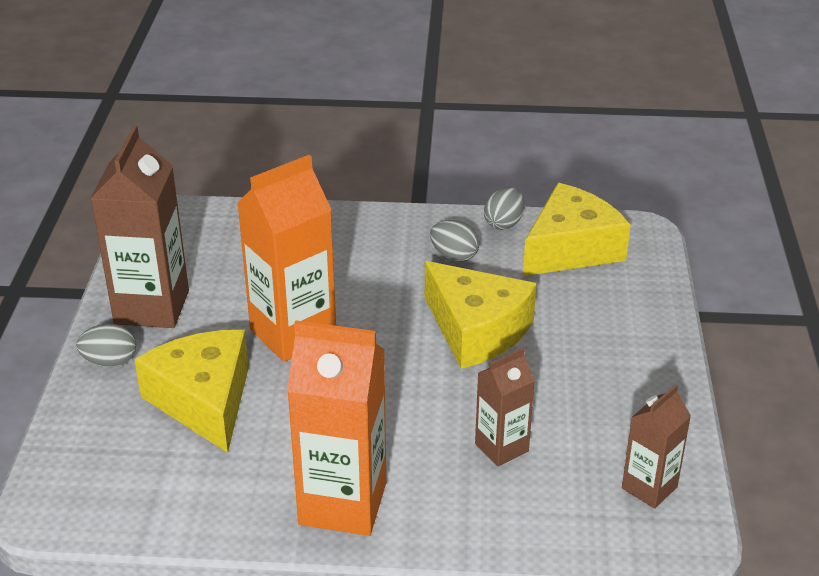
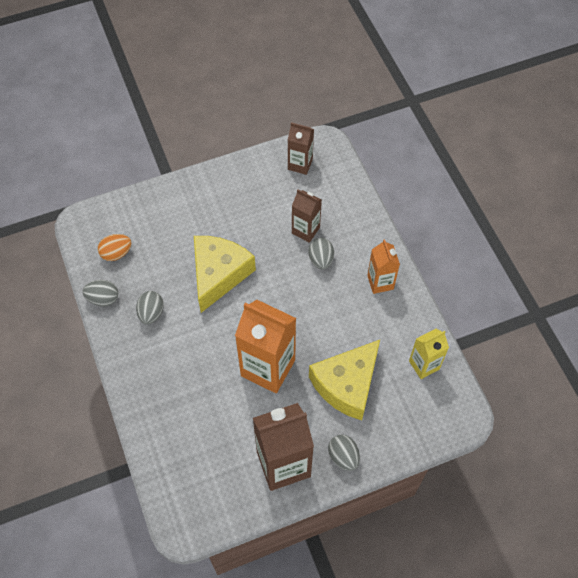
camera: 115 degrees left, 25 degrees up
(161, 498) = (424, 365): none -> yellow carton
(343, 503) = (380, 282): orange carton -> orange carton, size x0.56
(433, 446) = (321, 259): none -> grey egg
(571, 249) = (116, 253): yellow cheese -> orange egg

